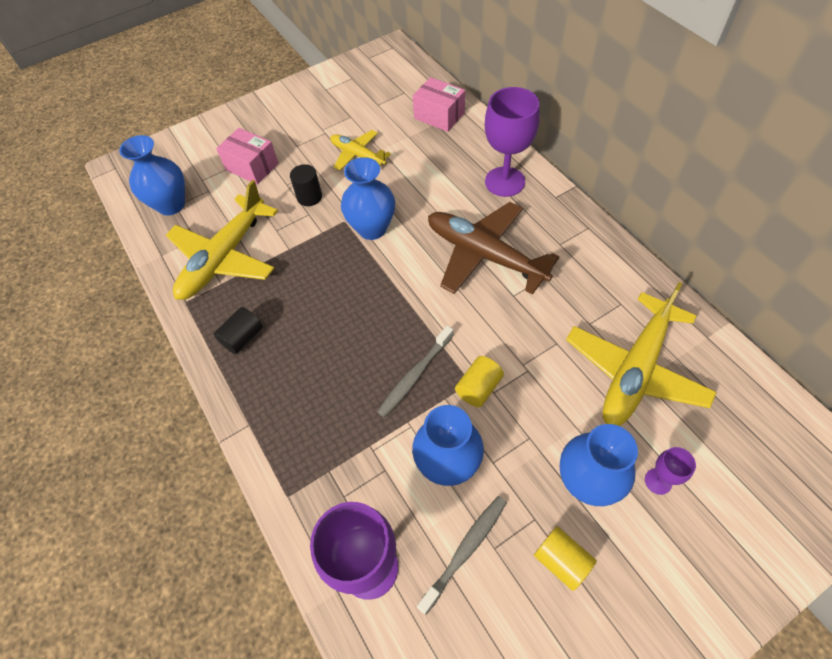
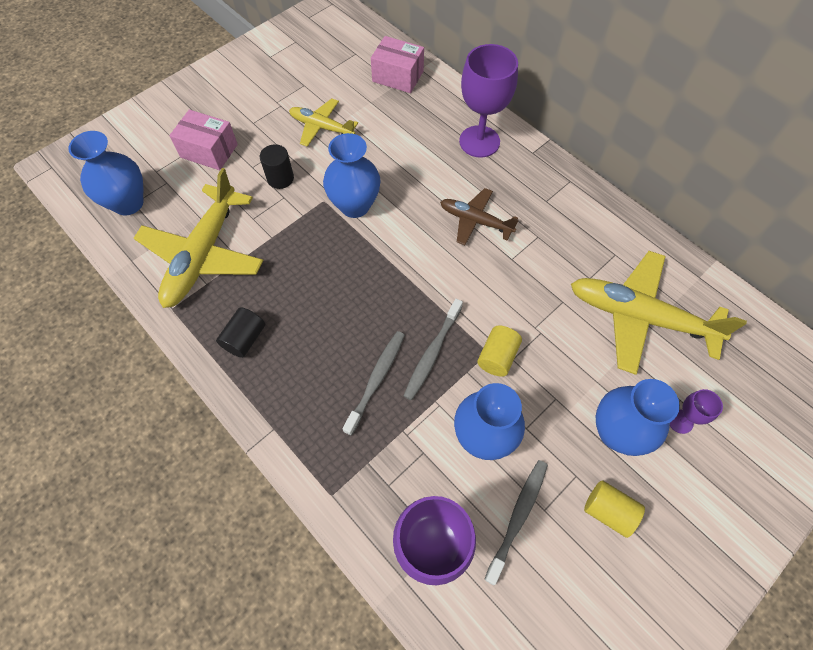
camera: 15 degrees left, 5 degrees up
(355, 393) = (376, 380): none -> grey toothbrush
(485, 255) = (476, 221): brown plane -> brown plane, size x0.56
(635, 369) = (640, 317): yellow plane -> yellow plane turned 90 degrees clockwise

